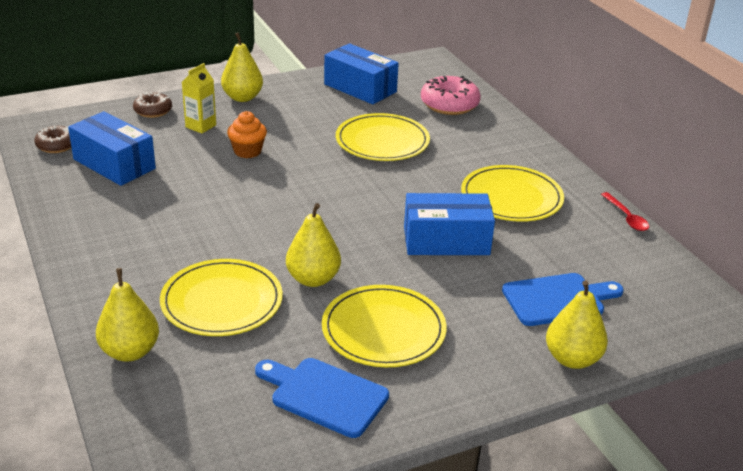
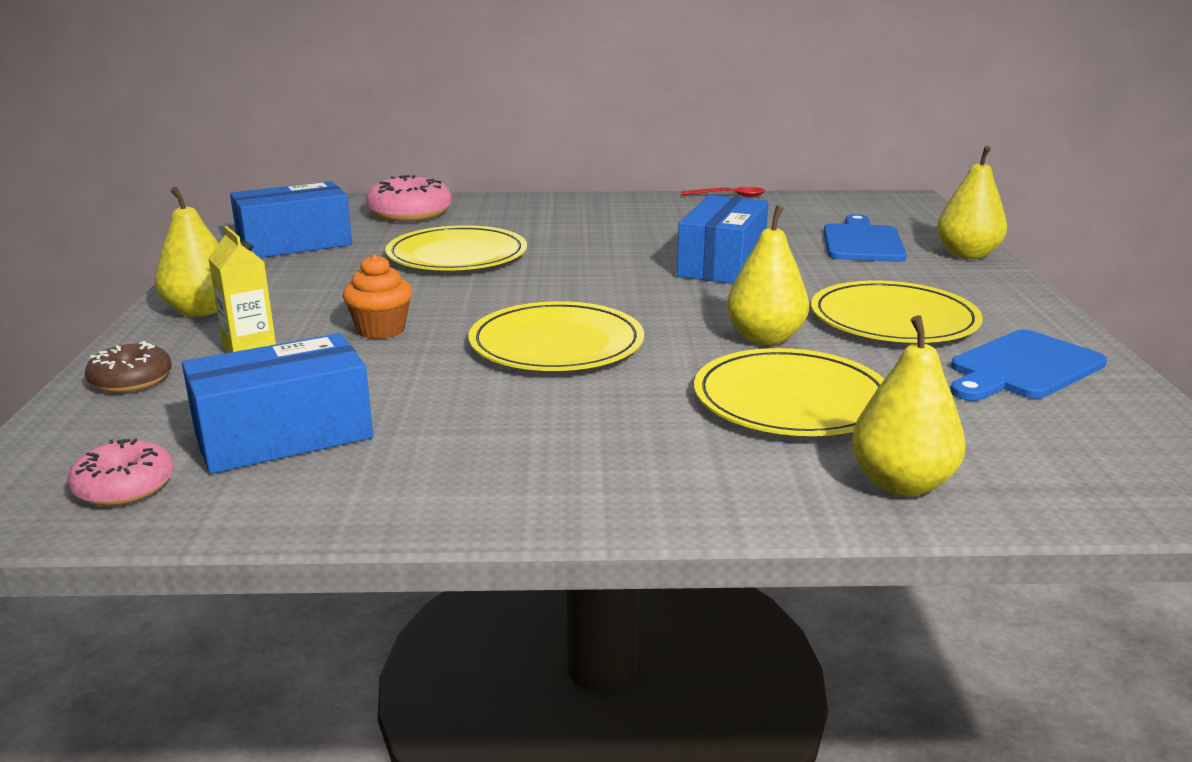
camera: 65 degrees left, 10 degrees down
(57, 145) = (124, 487): brown donut -> pink donut
(511, 197) = (653, 225): yellow plate -> yellow plate (556, 344)

